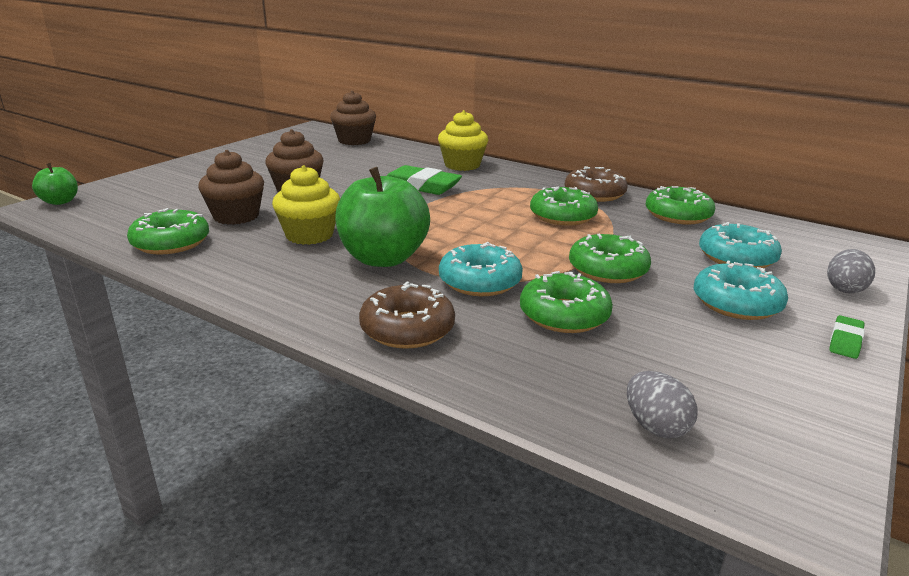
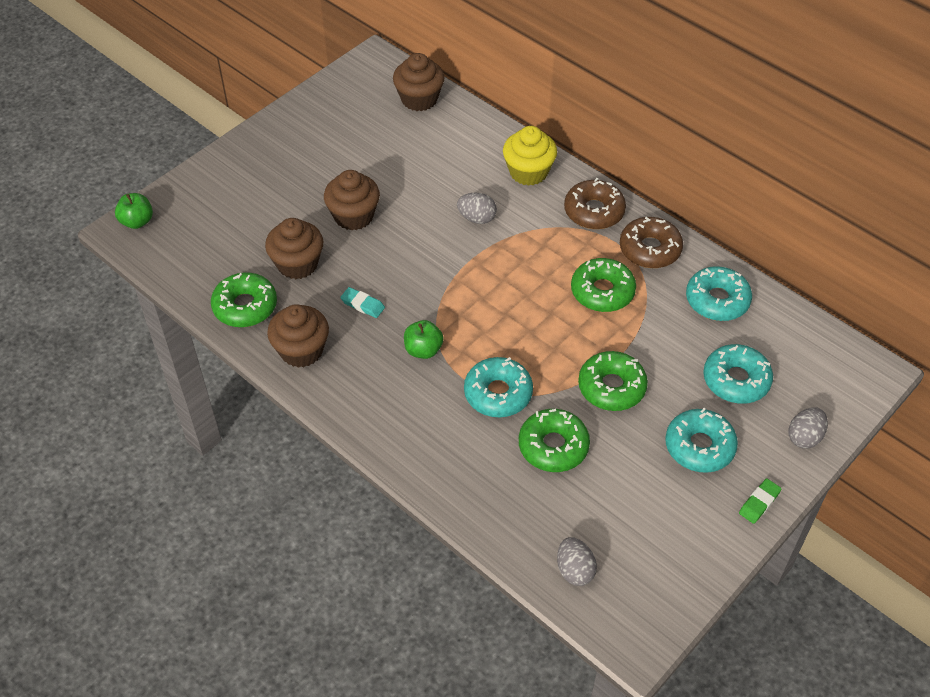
camera: 10 degrees right, 25 degrees up
(236, 266) = (301, 350): none -> brown cupcake
(309, 235) = (363, 305): yellow cupcake -> turquoise eraser
(383, 258) = (423, 350): green apple -> green apple, size x0.50
(407, 329) = (430, 449): brown donut -> brown donut (594, 211)
(421, 186) = (477, 218): green eraser -> grey egg
(678, 215) = (717, 300): green donut -> turquoise donut

